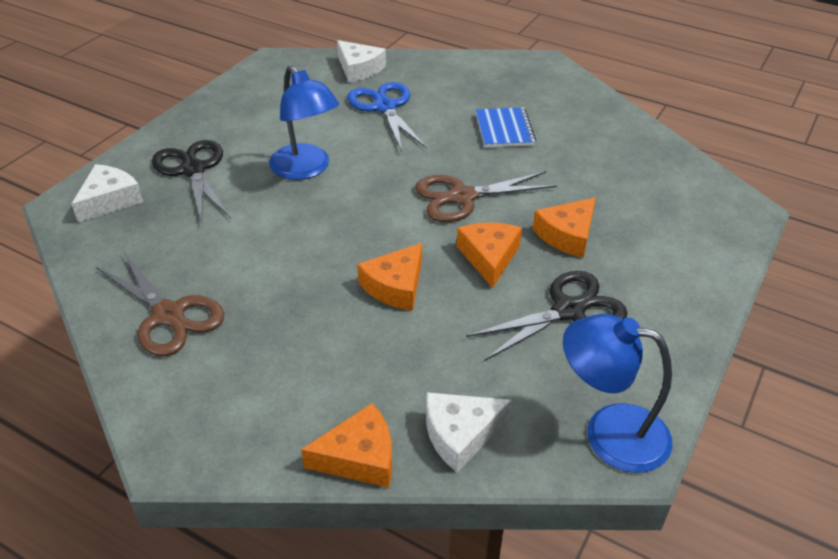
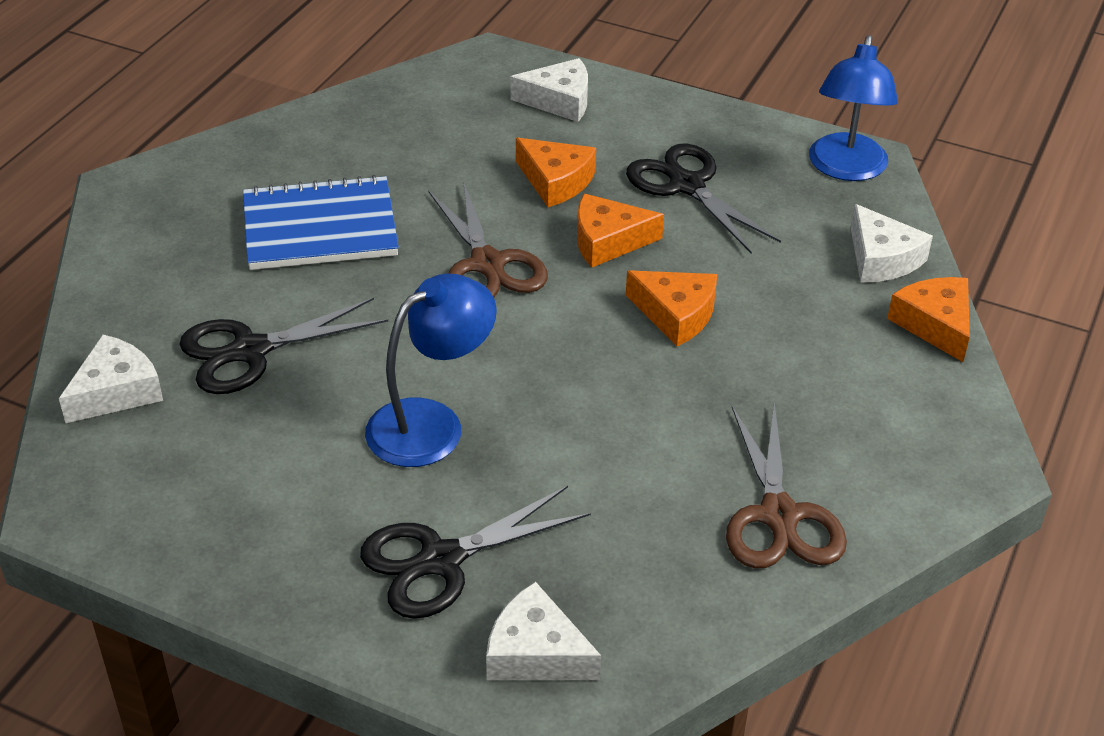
camera: 95 degrees left, 0 degrees up
(169, 315) = (779, 516): brown scissors -> brown scissors turned 135 degrees clockwise
(384, 107) = (250, 351): blue scissors -> black scissors
(504, 129) = (320, 227): blue notebook -> blue notebook, size x1.58
(686, 244) = (559, 101): none -> white cheese

